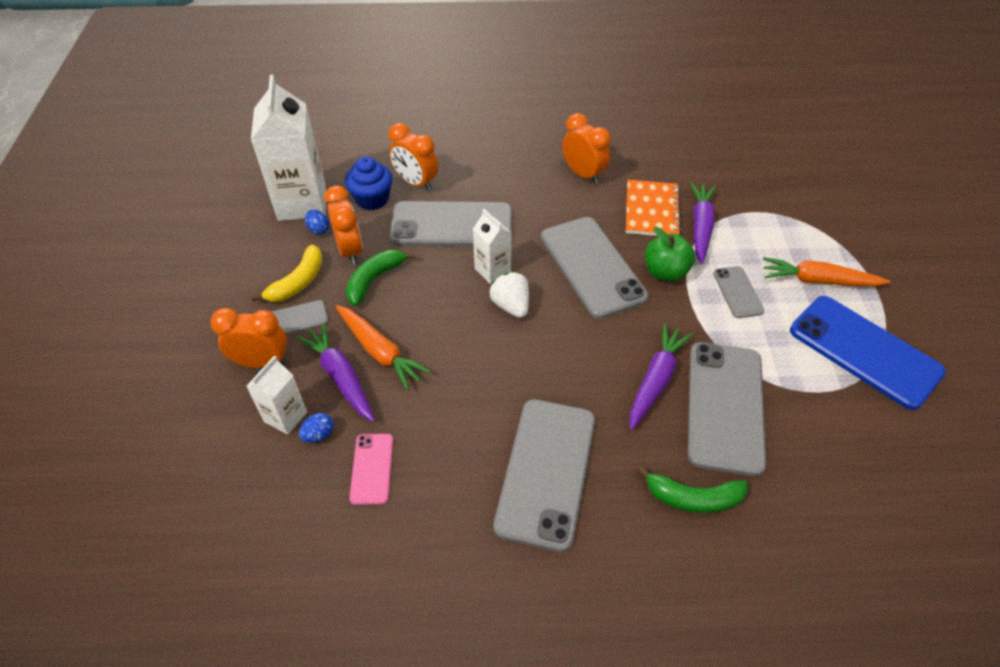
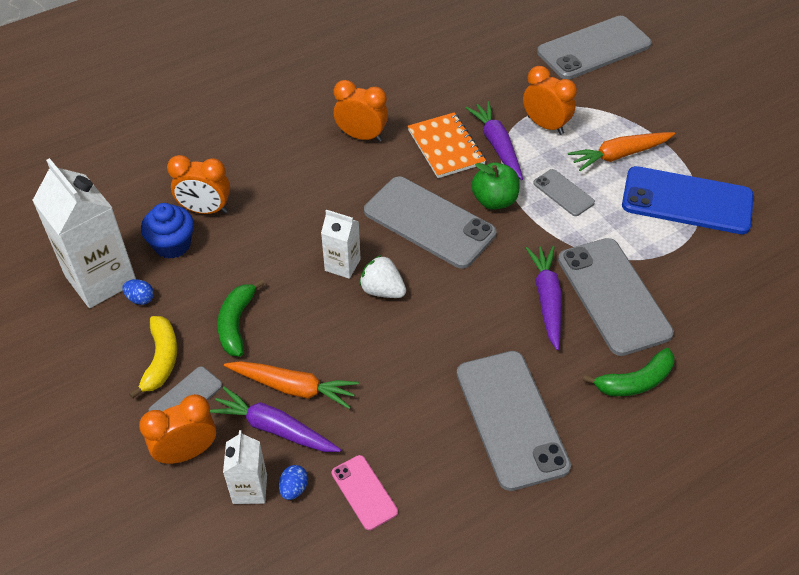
camera: 30 degrees left, 0 degrees up
(350, 250) = (190, 306): orange clock -> orange clock (545, 125)
(451, 225) = (272, 237): grey phone -> grey phone (594, 48)

